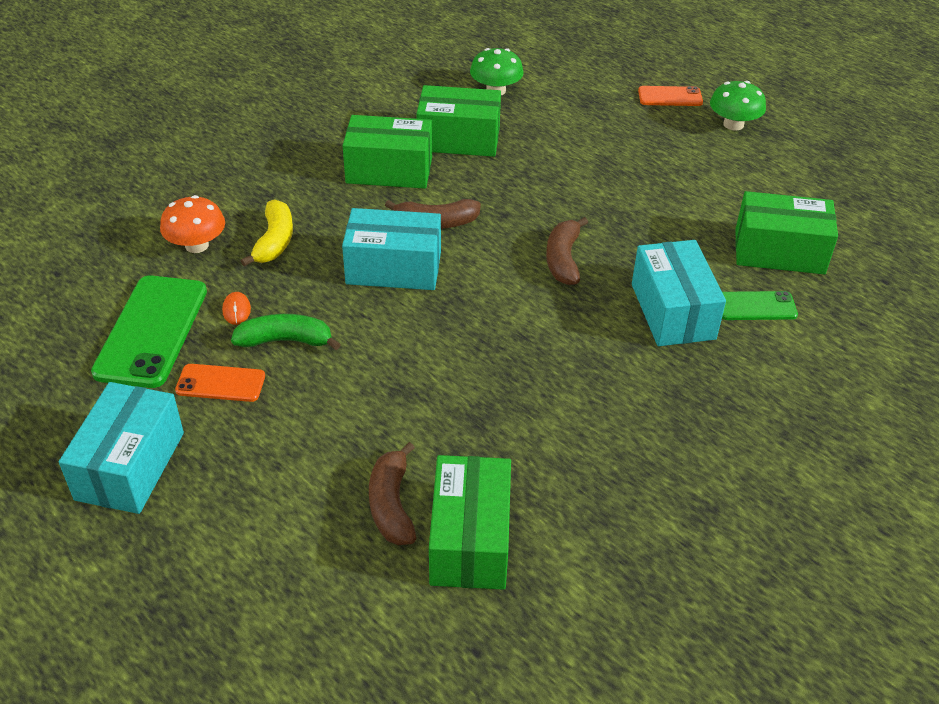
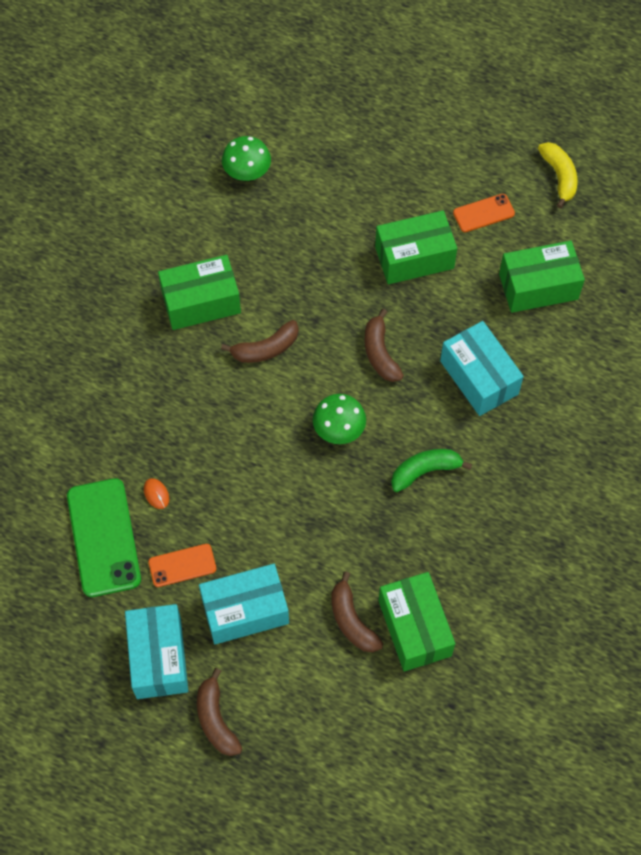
camera: 20 degrees left, 20 degrees up
(153, 557) = (216, 719): none -> brown banana
(197, 245) = (88, 440): orange mushroom -> none
(274, 241) = (148, 414): yellow banana -> yellow banana (559, 177)
(285, 340) = (208, 509): green banana -> green banana (425, 471)
(393, 268) = (255, 409): turquoise box -> turquoise box (245, 610)
(458, 139) = (242, 245): green box -> green box (414, 257)
(670, 97) = (397, 129): orange phone -> orange phone (483, 213)
(733, 124) = (461, 147): green mushroom -> green mushroom (339, 429)
(755, 306) = (537, 351): green phone -> none

